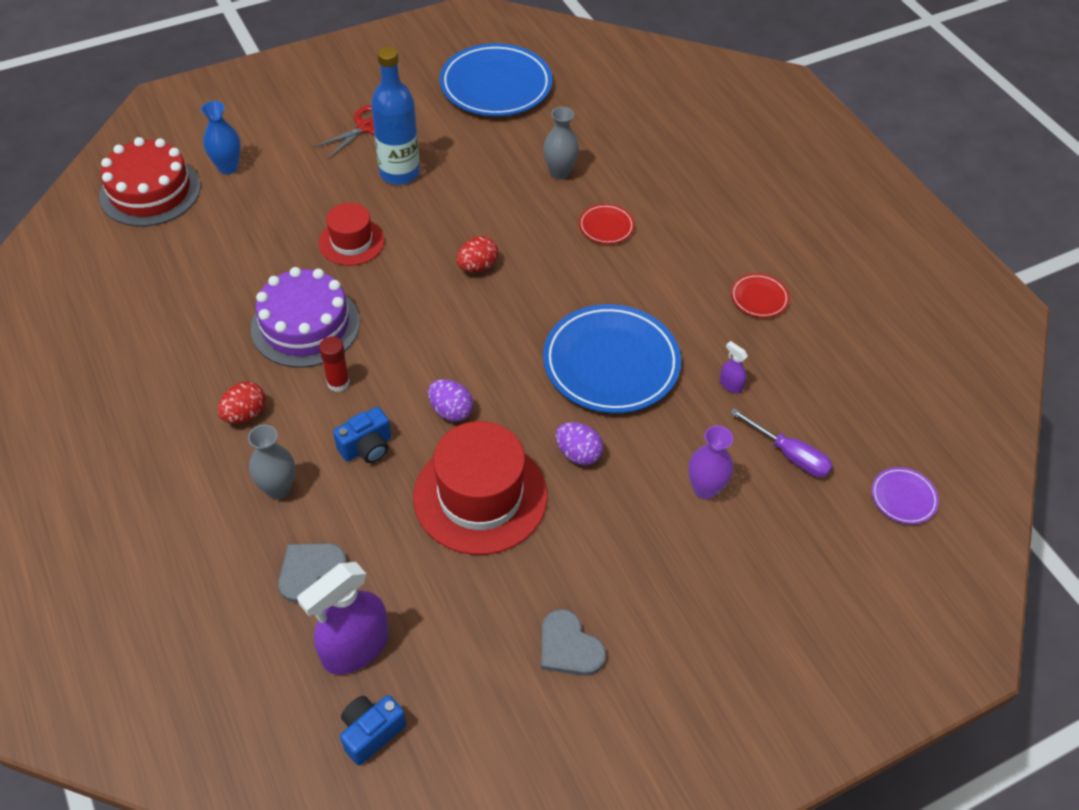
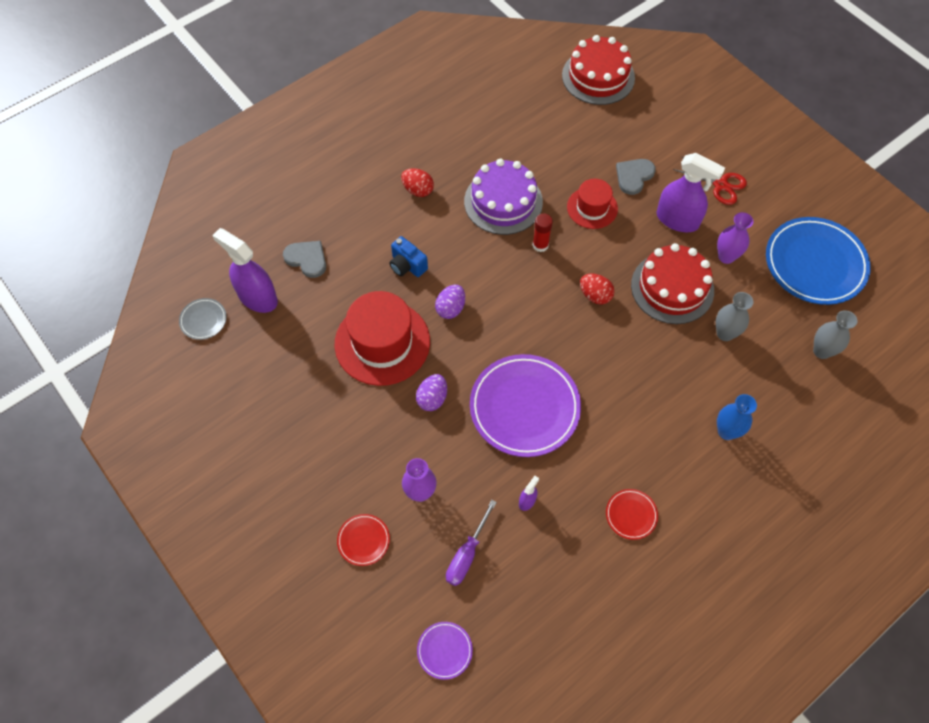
camera: 80 degrees right, 10 degrees up
(228, 167) = (639, 112): blue vase -> blue vase (726, 431)
(278, 488) = (364, 225): grey vase -> grey vase (822, 351)
(338, 383) = (457, 235): red glue stick -> red glue stick (540, 245)
(371, 732) = (203, 320): blue camera -> grey plate
(399, 173) = (677, 220): blue bottle -> purple spray bottle
(463, 147) = (726, 256): none -> purple vase
(489, 199) = (672, 287): none -> red cake
(569, 647) = (275, 420): grey heart -> grey heart (634, 176)
(606, 226) = (673, 380): red plate -> red plate (363, 540)
(611, 363) = (524, 407): blue plate -> purple plate

